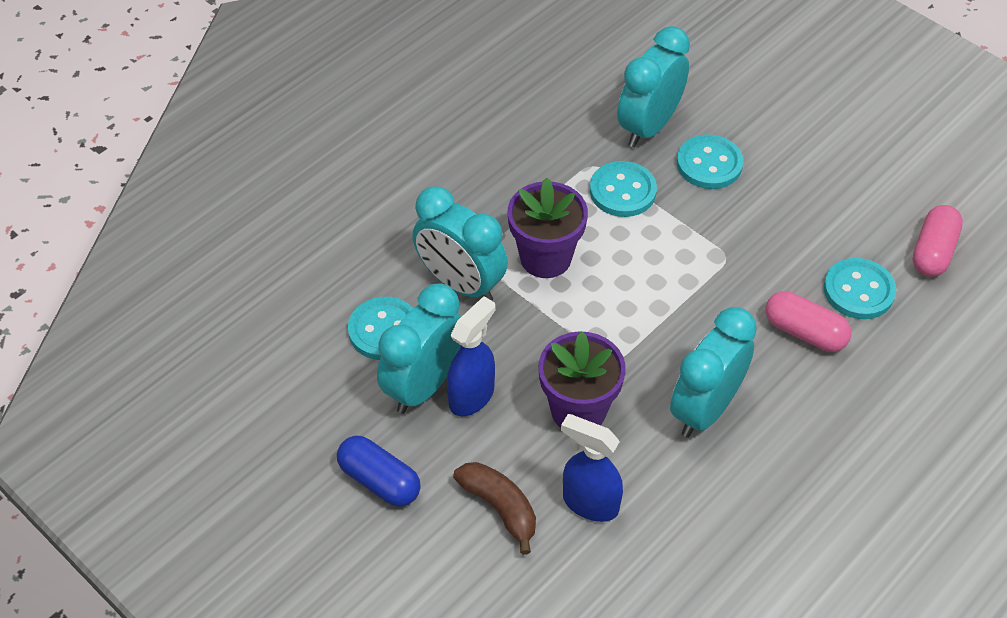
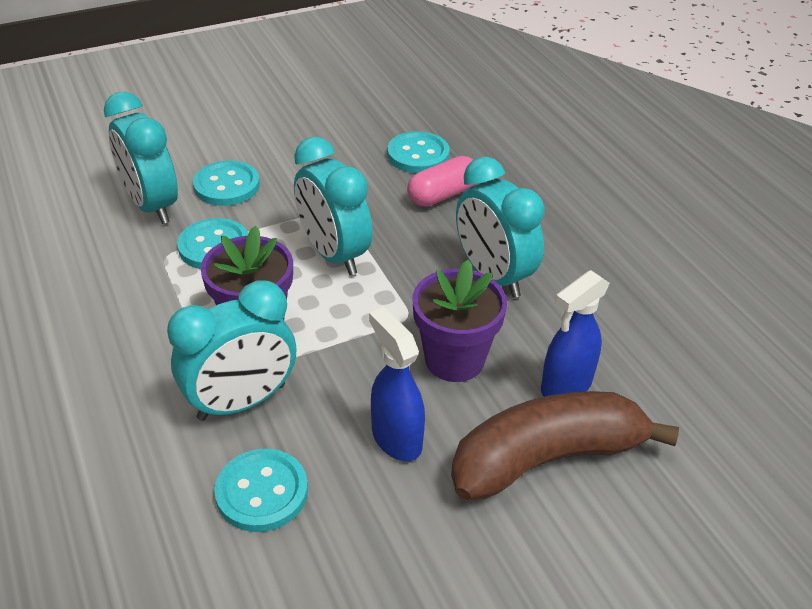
camera: 70 degrees left, 10 degrees down
(379, 481) = (471, 560): blue capsule -> none
(424, 386) = (360, 477): turquoise clock -> turquoise clock (334, 254)
(500, 508) = (547, 458): brown banana -> brown banana, size x1.78
(933, 251) = (403, 109): pink capsule -> none

